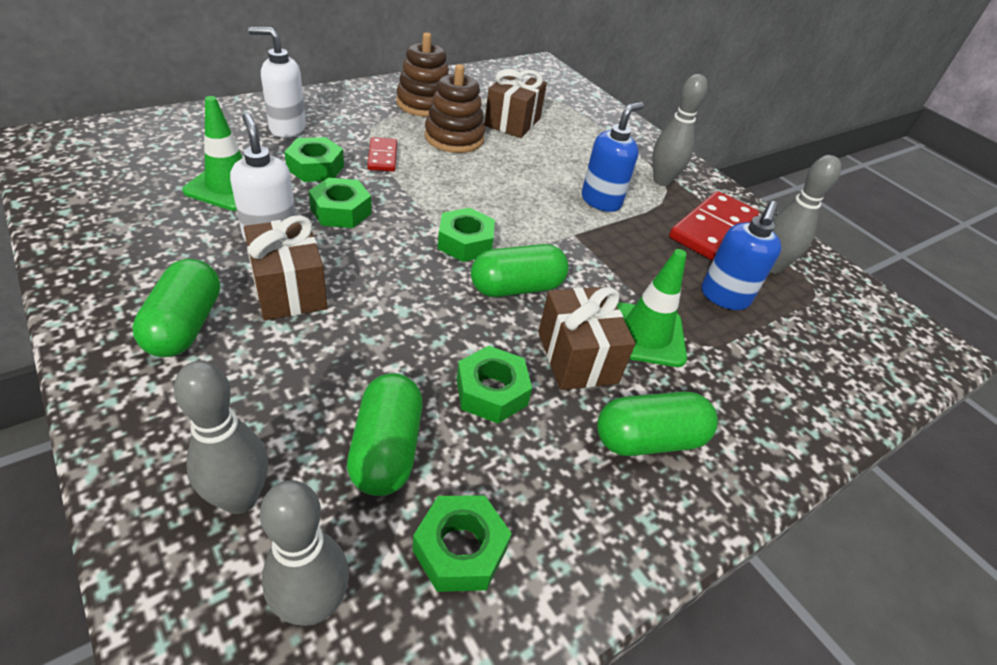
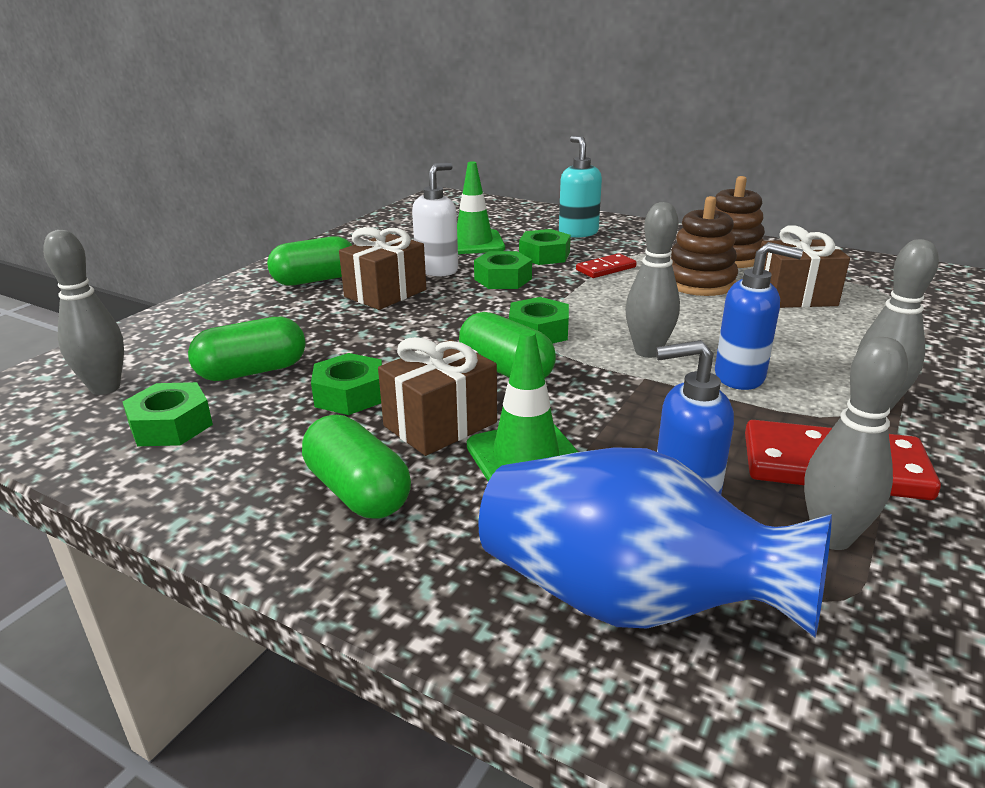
camera: 70 degrees right, 15 degrees down
(240, 498) = (179, 341): grey bowling pin -> grey bowling pin (647, 351)
(287, 128) = (578, 233): white soap dispenser -> turquoise soap dispenser
(801, 361) = (628, 600): none -> blue vase

